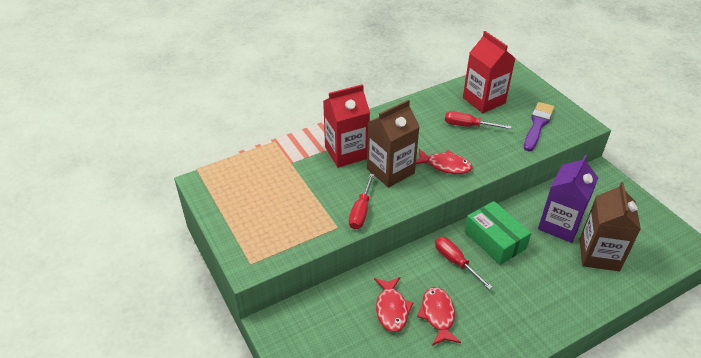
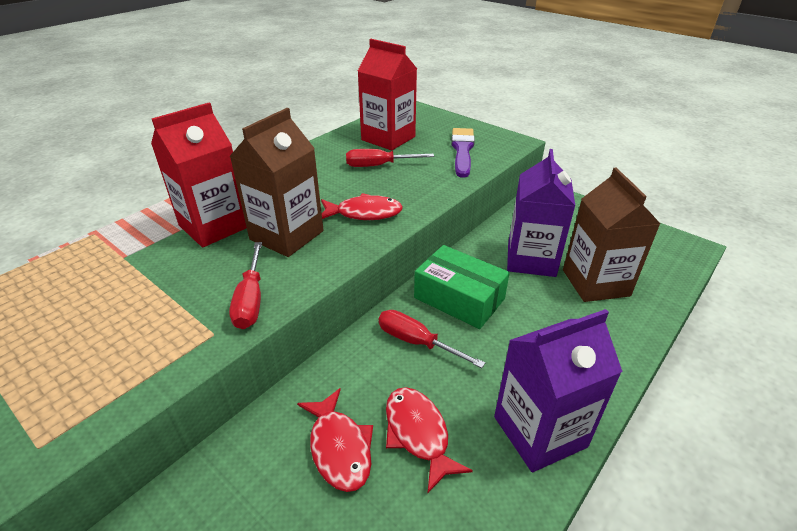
camera: 20 degrees left, 5 degrees down
(510, 335) = (539, 431): none -> purple carton

